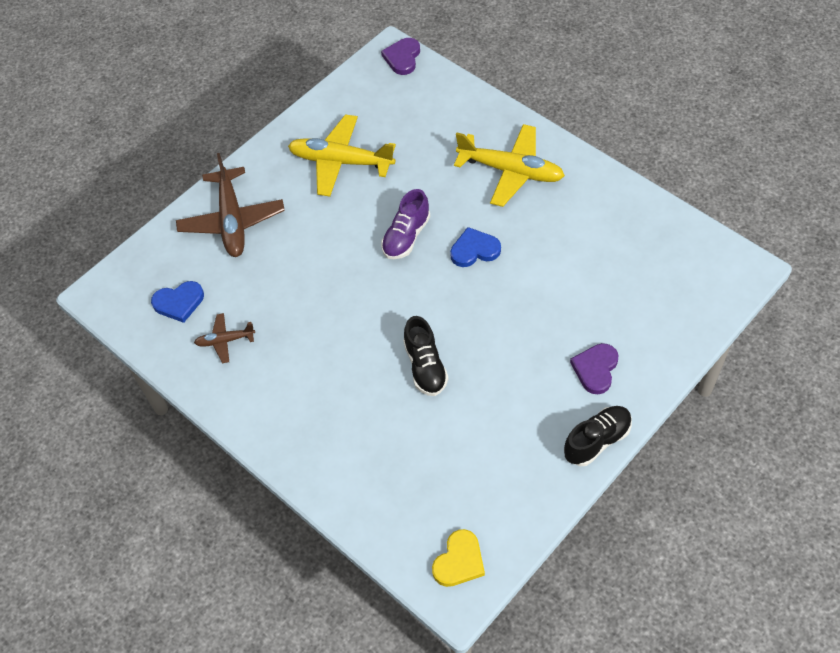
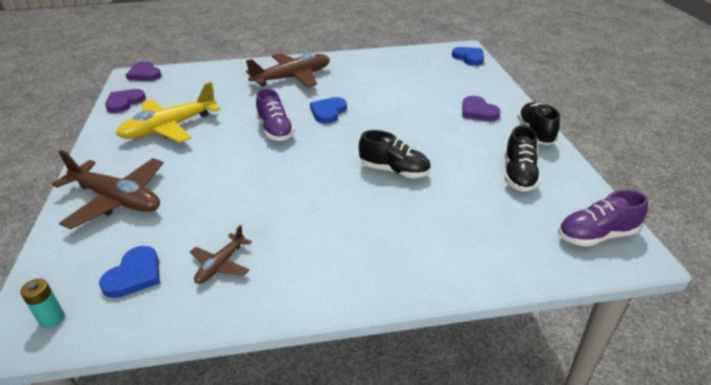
camera: 55 degrees left, 20 degrees down
(118, 297) = (52, 319): none -> turquoise battery
(346, 94) = (124, 102): none -> purple heart
(459, 561) = (596, 235): yellow heart -> purple shoe
(503, 463) = (519, 175): none -> black shoe
(511, 171) = (292, 78): yellow plane -> brown plane
(725, 289) = (469, 58): none -> blue heart

